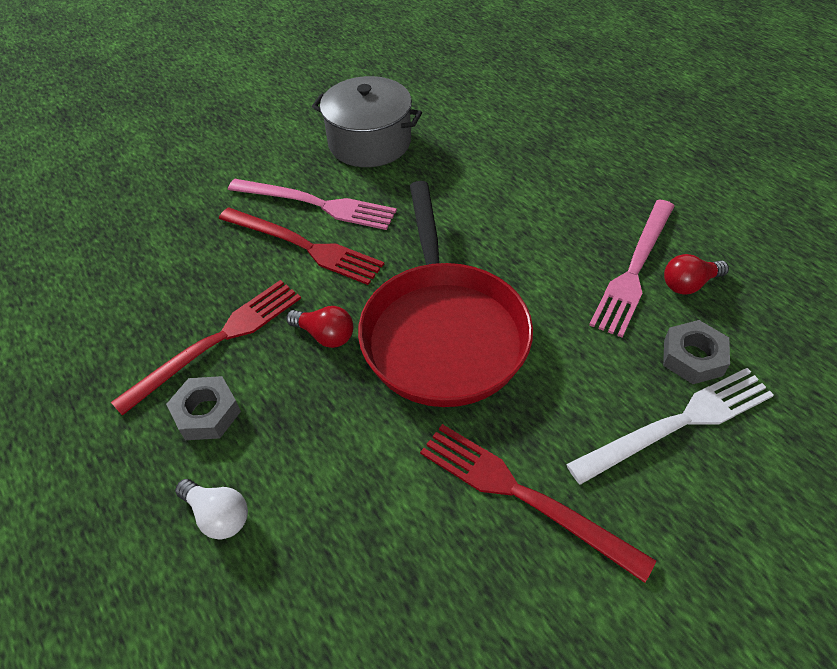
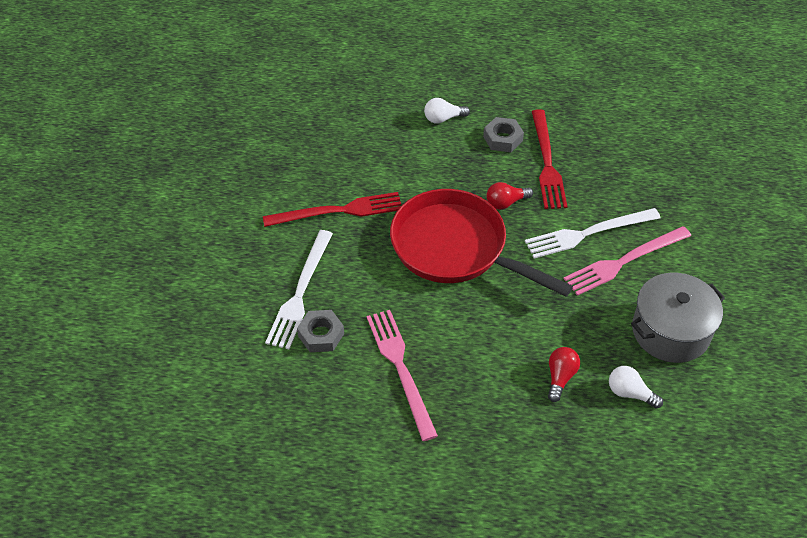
camera: 130 degrees right, 0 degrees up
(304, 246) = (588, 233): red fork -> white fork
(462, 133) = (630, 393): none -> white light bulb
(689, 284) = (361, 383): red light bulb -> red light bulb (560, 377)

